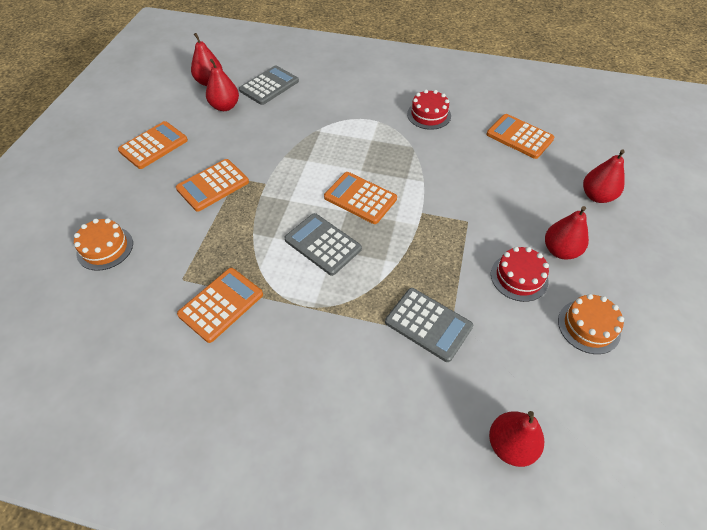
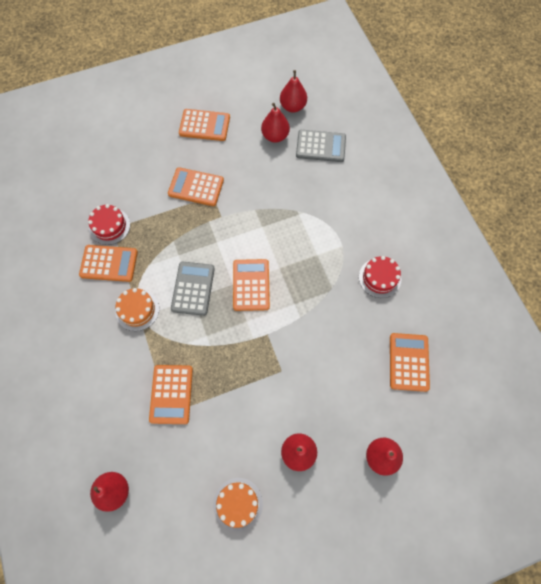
camera: 55 degrees right, 15 degrees up
(105, 248) = (107, 170): orange cake -> orange cake (137, 310)
(428, 324) = (171, 394): grey calculator -> orange calculator
(519, 277) = (251, 434): red cake -> red cake (109, 226)

